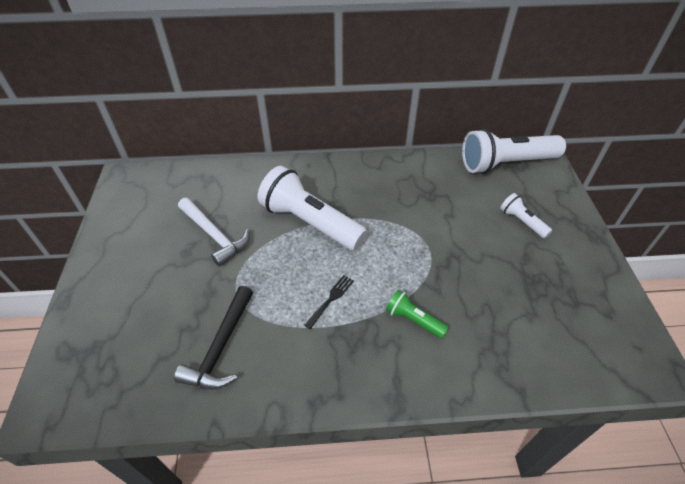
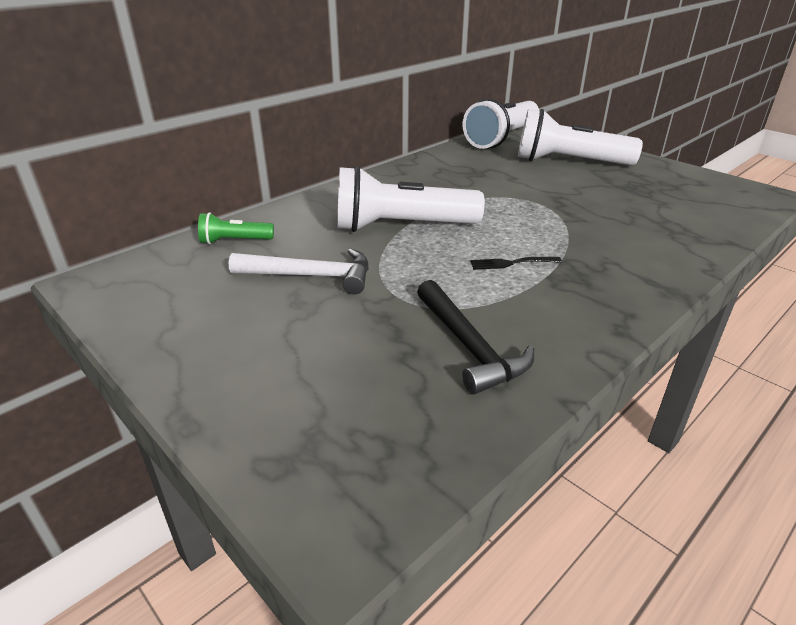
camera: 40 degrees left, 15 degrees down
(331, 299) = (511, 263): black fork -> black fork turned 90 degrees counterclockwise
(413, 320) = (597, 243): green flashlight -> green flashlight (234, 241)
(522, 221) = (569, 162): white flashlight -> white flashlight, size x2.11

